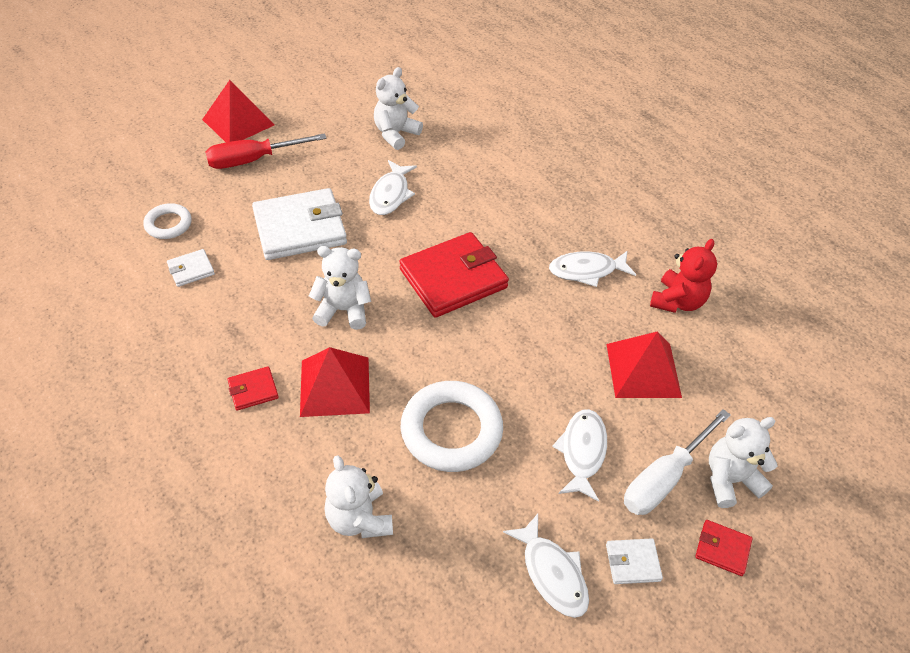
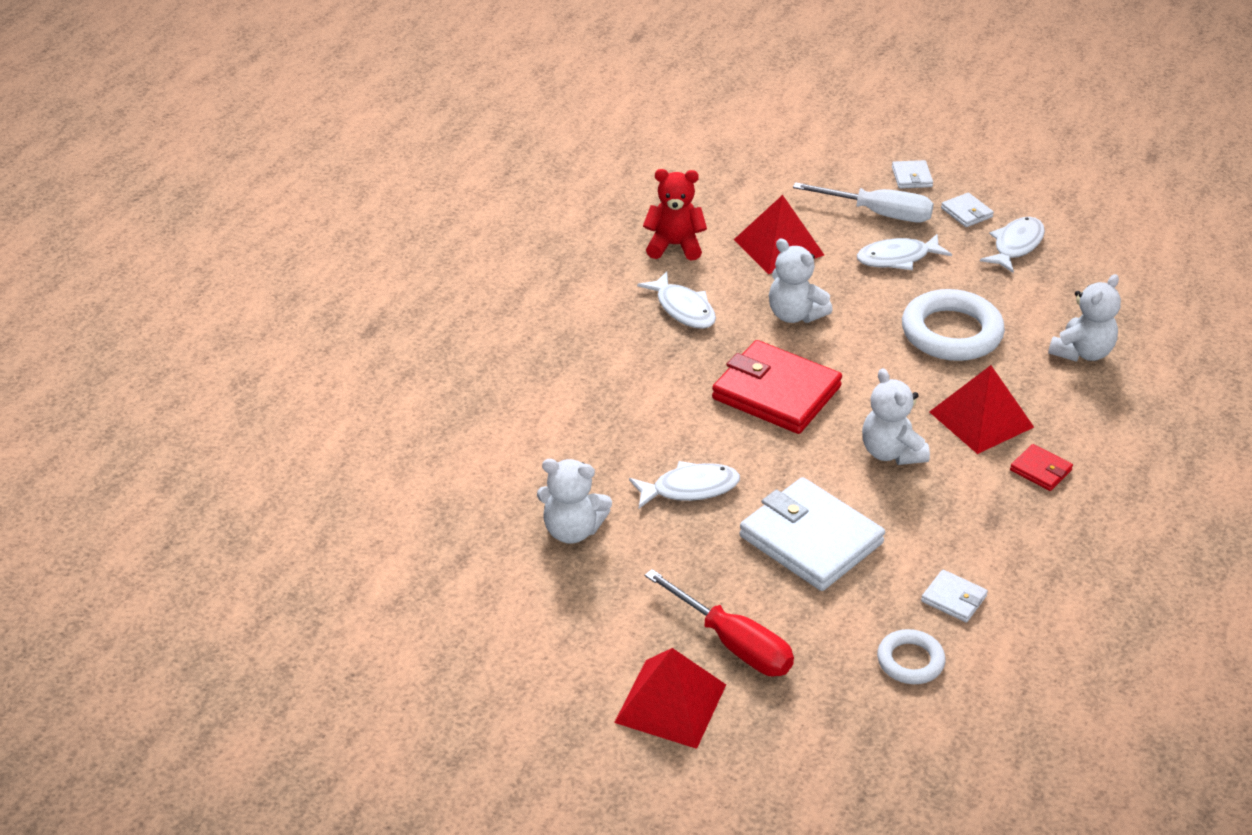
camera: 115 degrees left, 10 degrees down
(722, 549) = (911, 177): red wallet -> white wallet
(730, 480) = (847, 184): white teddy bear -> white teddy bear (795, 315)

